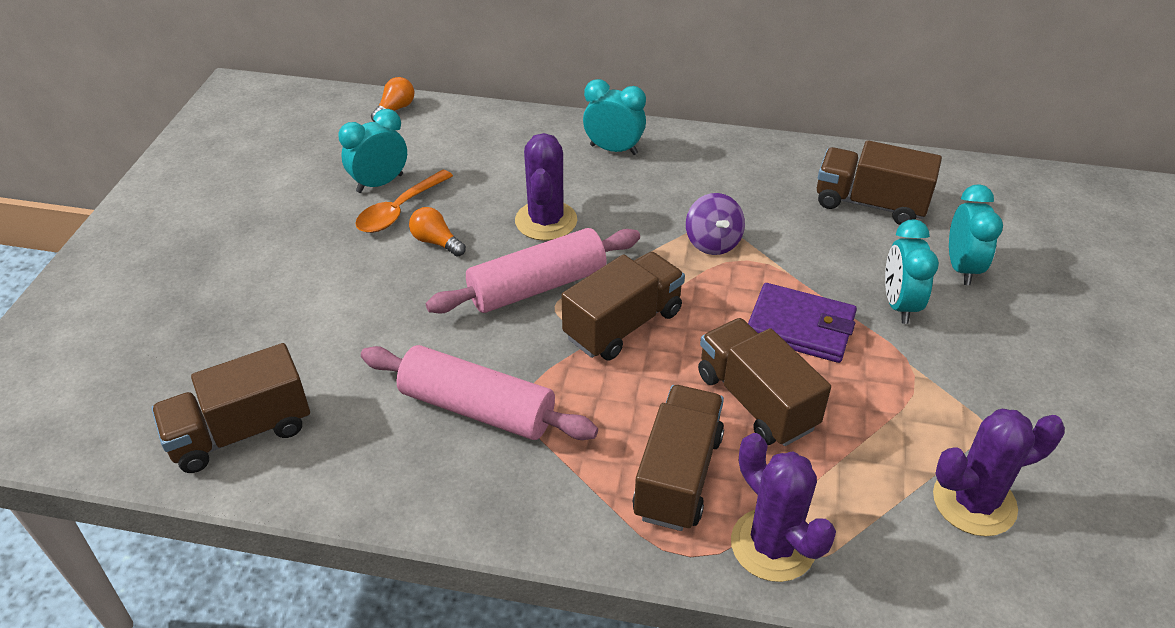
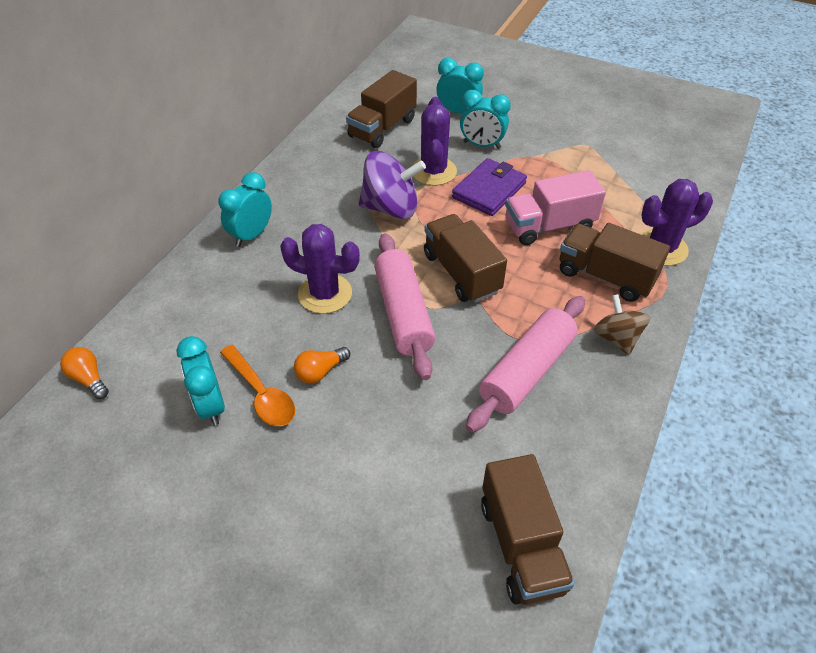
camera: 75 degrees left, 5 degrees up
(560, 497) = (616, 338): none -> brown spinning top
(712, 242) = (391, 208): purple spinning top -> purple spinning top, size x1.59
(756, 401) = (549, 226): brown truck -> pink truck
(974, 502) = (637, 165): purple cactus -> purple cactus (433, 171)

